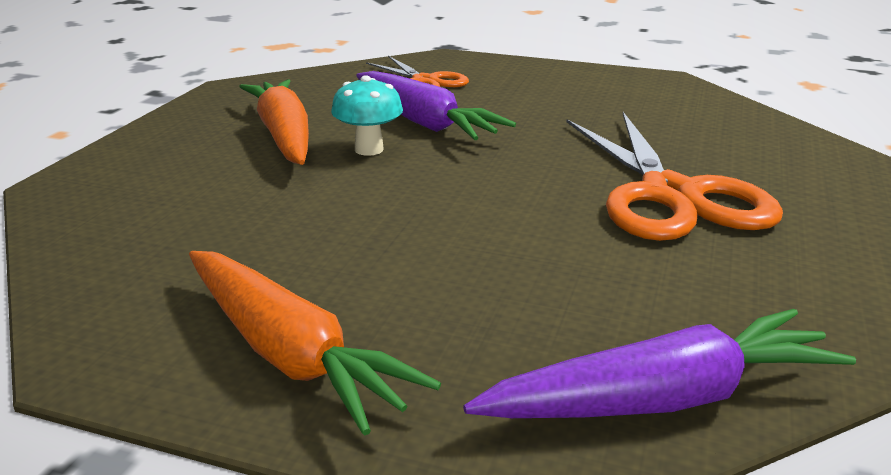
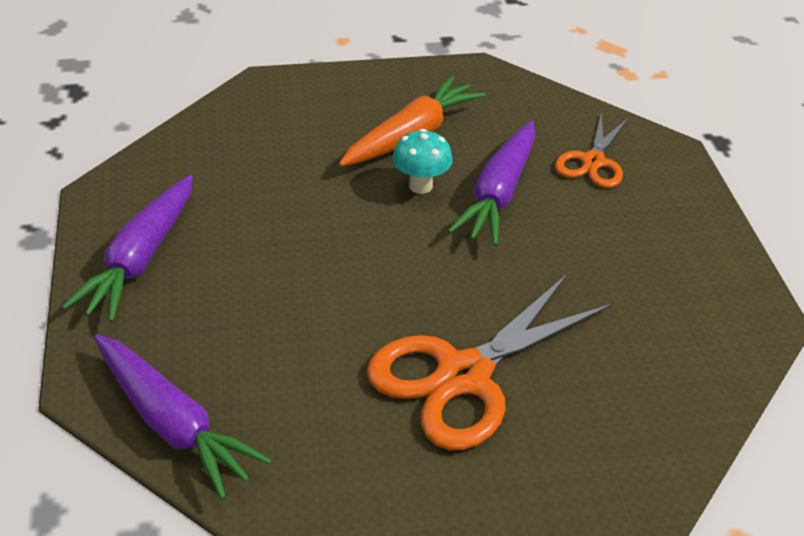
camera: 60 degrees right, 15 degrees up
(290, 354) = (140, 259): orange carrot -> purple carrot

